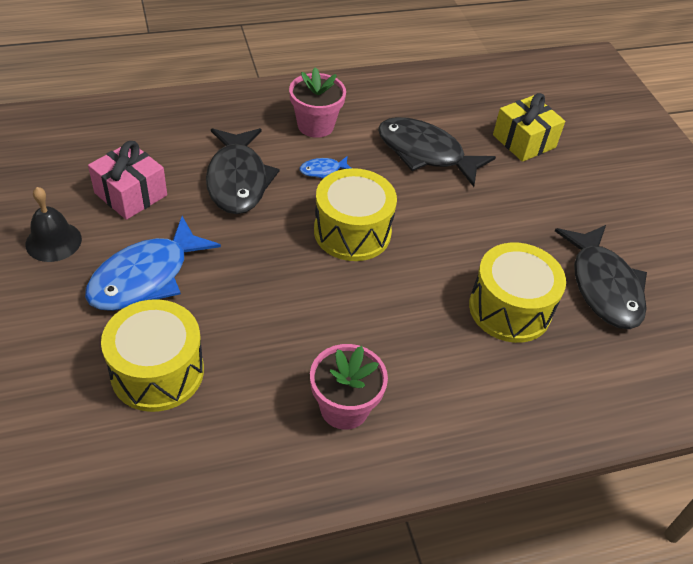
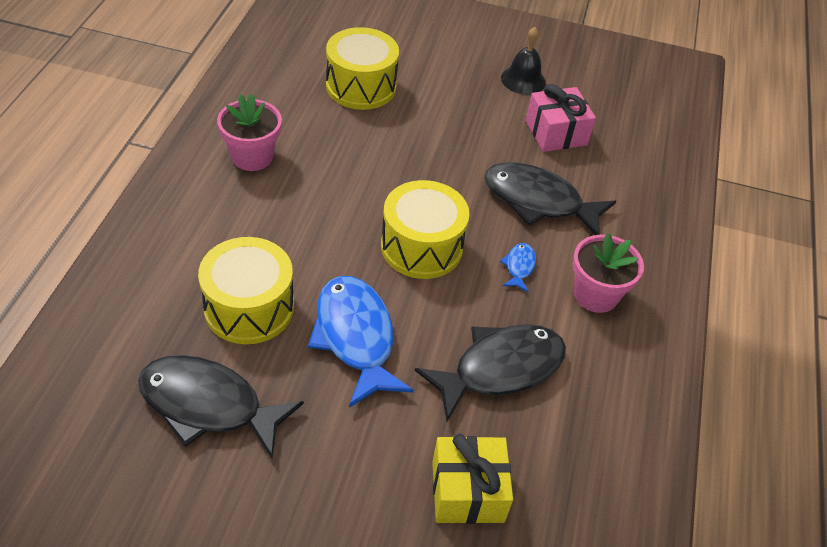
camera: 120 degrees right, 0 degrees up
(146, 277) = (454, 110): blue fish -> blue fish (355, 337)

